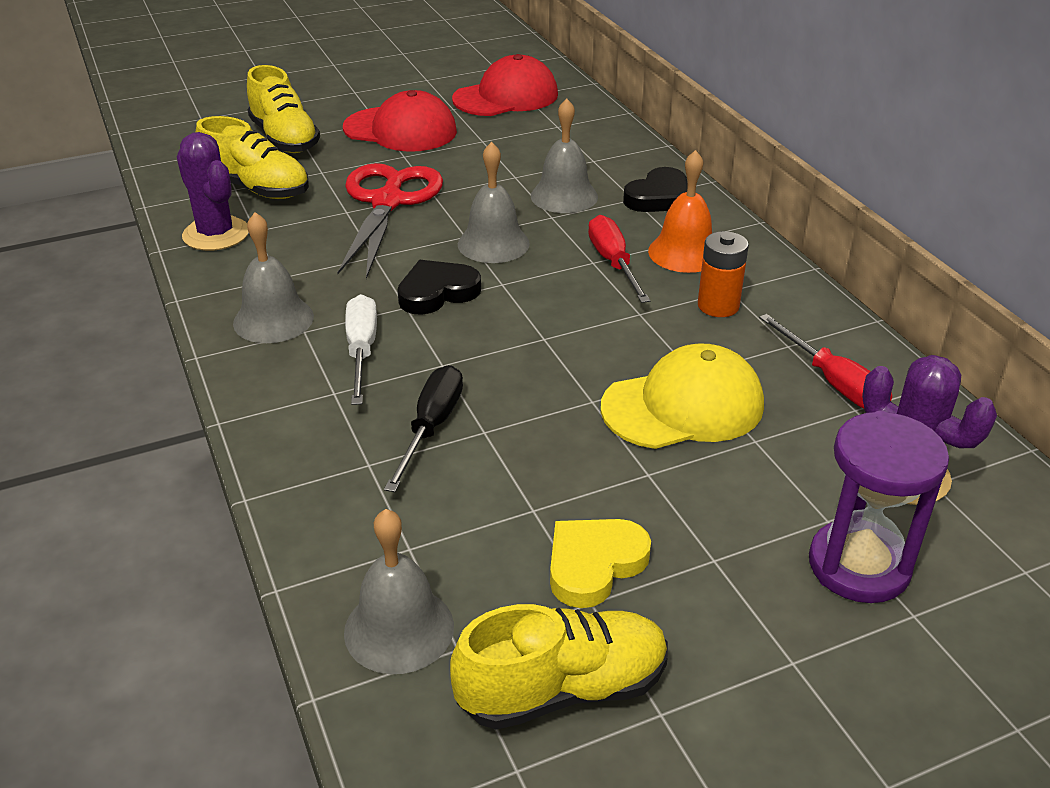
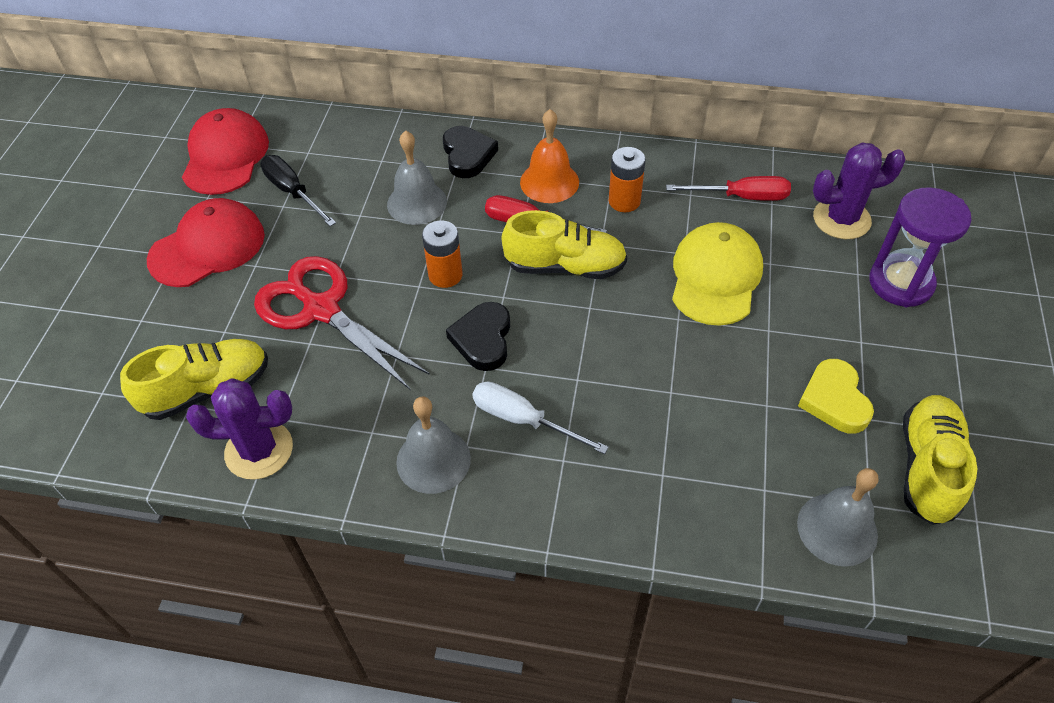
camera: 55 degrees left, 15 degrees up
(284, 139) = (134, 333): yellow shoe -> yellow shoe (565, 266)
(431, 427) = (646, 419): black screwdriver -> black screwdriver (293, 192)
(493, 243) = (445, 275): grey bell -> orange battery

